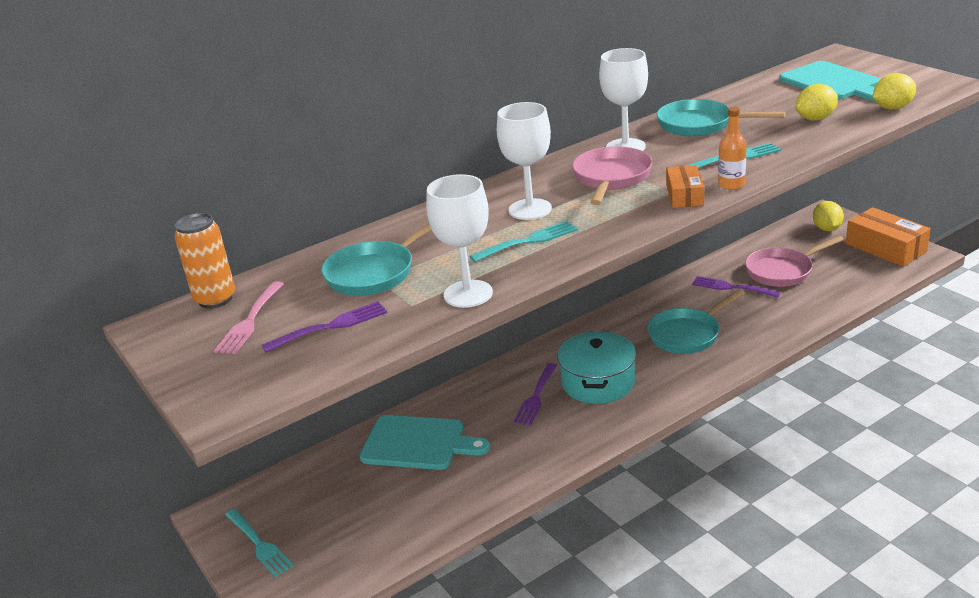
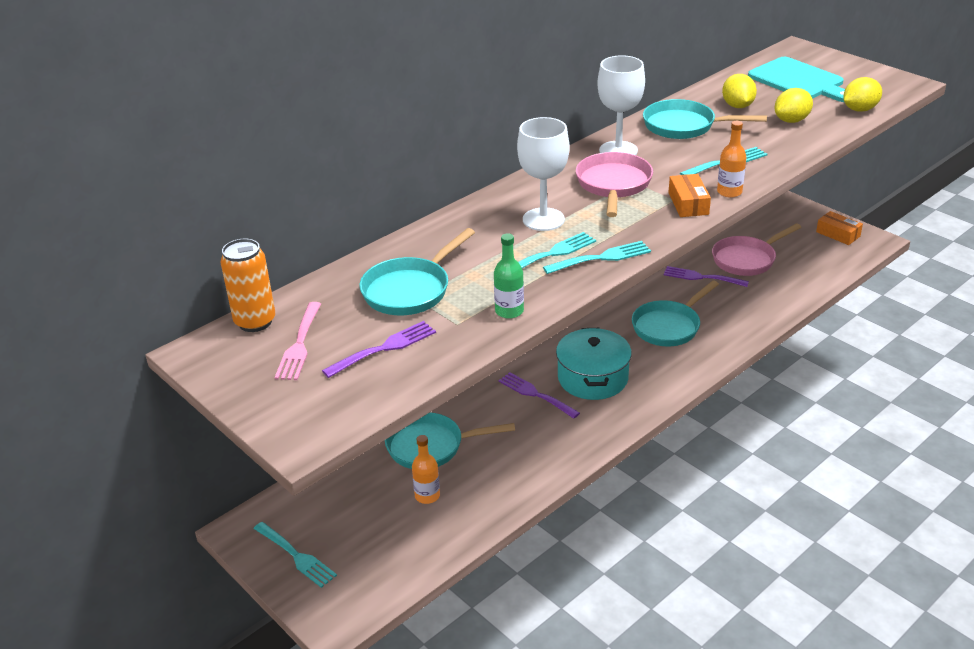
camera: 10 degrees left, 5 degrees up
(403, 492) = (427, 496): none -> orange bottle
(418, 443) = (430, 446): turquoise cutting board -> turquoise pan
(468, 294) = (509, 311): white goblet -> green bottle
(536, 397) = (536, 394): purple fork -> purple fork turned 120 degrees clockwise
(578, 245) = (601, 258): none -> turquoise fork
(826, 229) = (781, 215): yellow lemon -> yellow lemon (737, 106)
(885, 248) = (838, 234): orange box -> orange box, size x0.59

